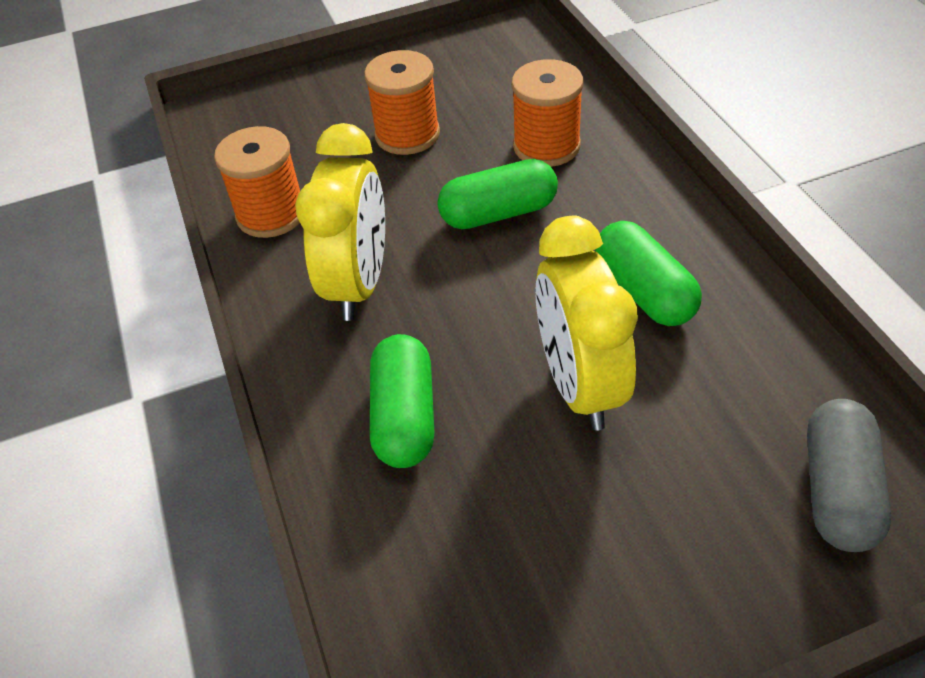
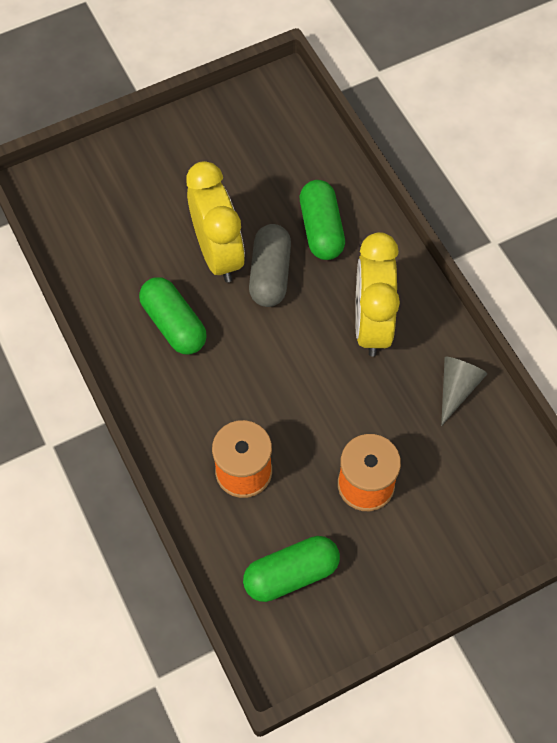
camera: 170 degrees right, 15 degrees up
(271, 214) = (457, 388): orange spool -> grey cone
(498, 213) = (278, 393): green capsule -> green capsule (291, 574)
(837, 490) = (82, 199): grey capsule -> grey capsule (270, 274)

